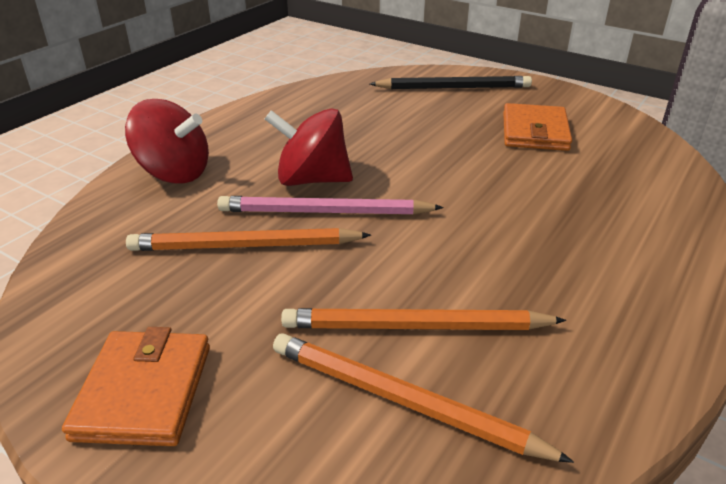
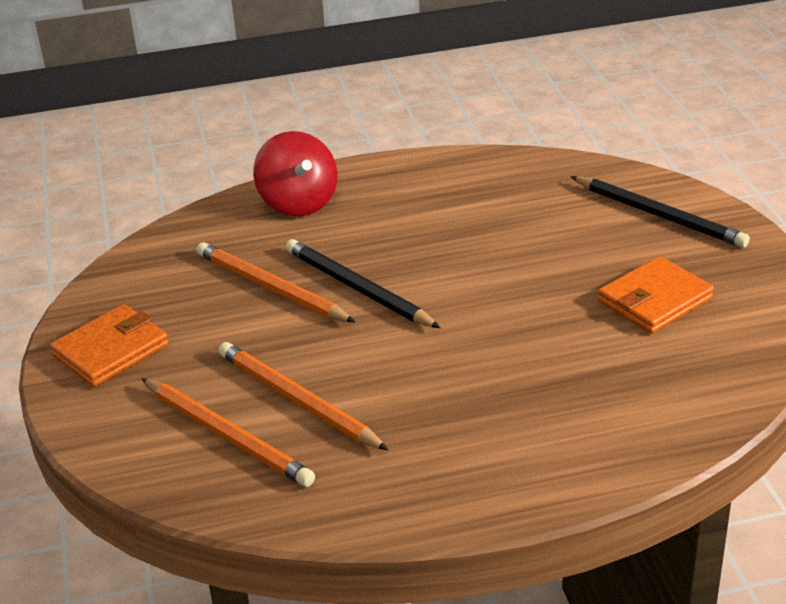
camera: 45 degrees right, 0 degrees up
(312, 180) = (387, 256): red spinning top -> none
(325, 212) = (357, 288): pink pencil -> black pencil
(403, 401) = (227, 435): orange pencil -> orange pencil turned 150 degrees clockwise

